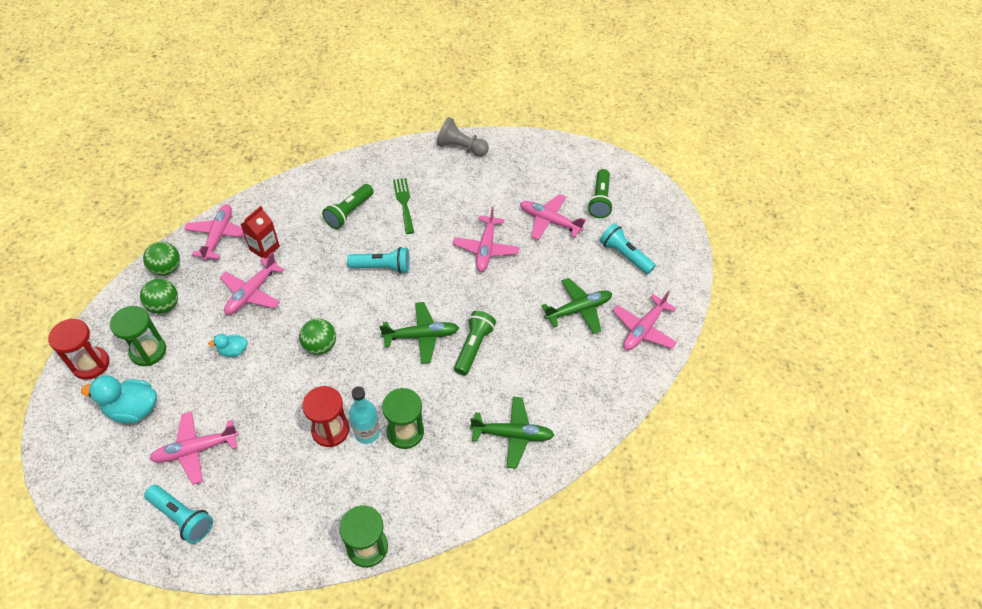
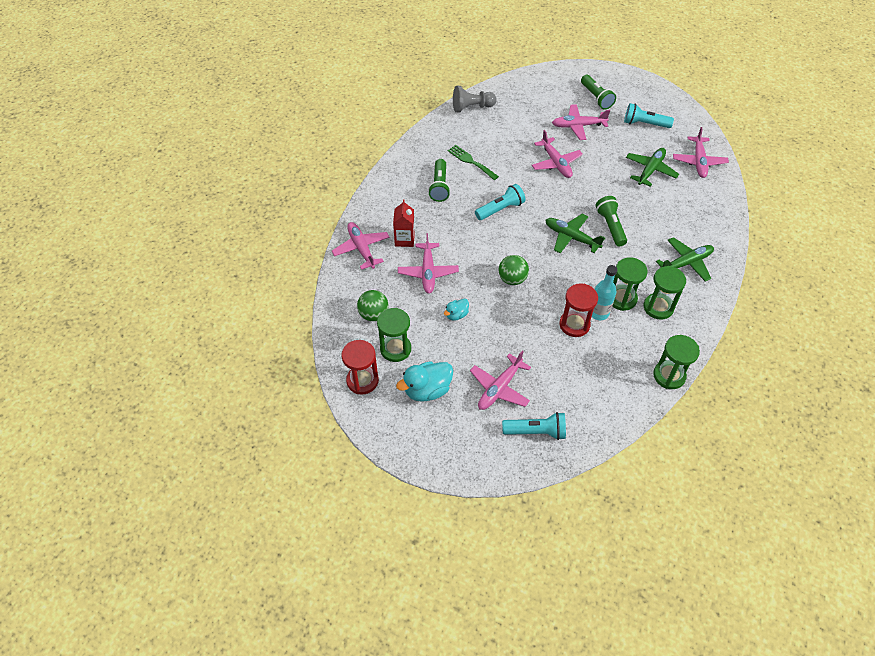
camera: 30 degrees left, 0 degrees up
(166, 268) = (347, 290): green ball -> none
(421, 336) = (571, 237): green plane -> green plane turned 105 degrees counterclockwise
(433, 465) = (658, 307): none -> green hourglass

